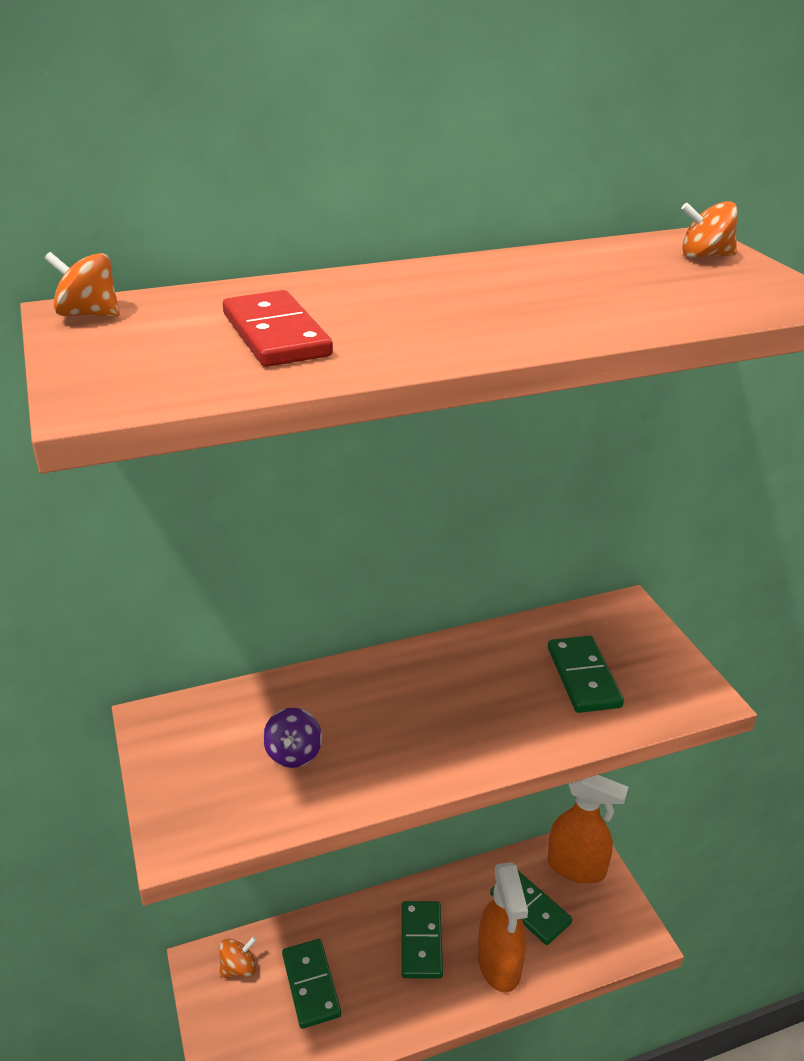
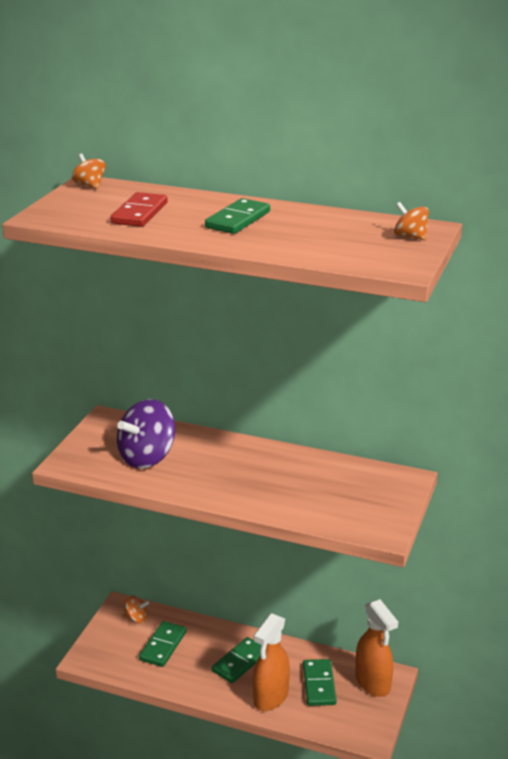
camera: 40 degrees right, 5 degrees down
(293, 753) = (147, 457): purple spinning top -> purple spinning top, size x2.05
(583, 677) = (331, 495): green domino -> green domino (238, 220)

